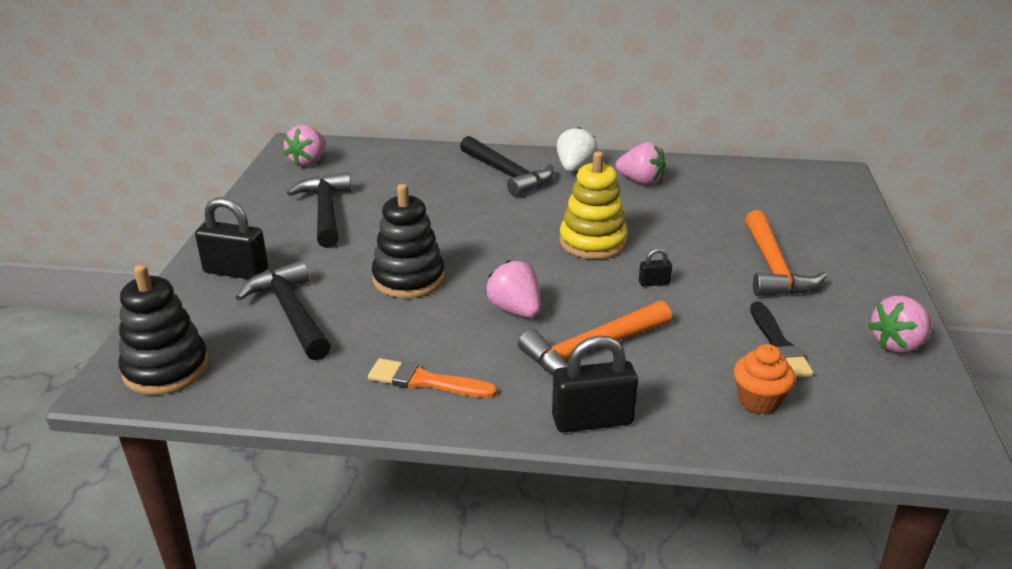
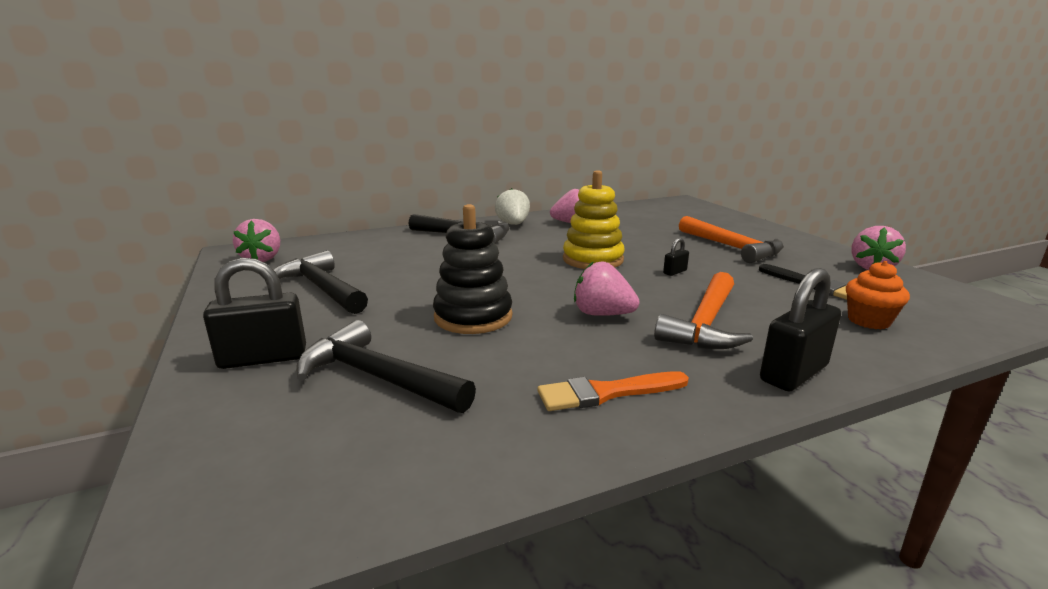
camera: 30 degrees left, 10 degrees down
(166, 369) = (255, 495): black stacking toy -> none

